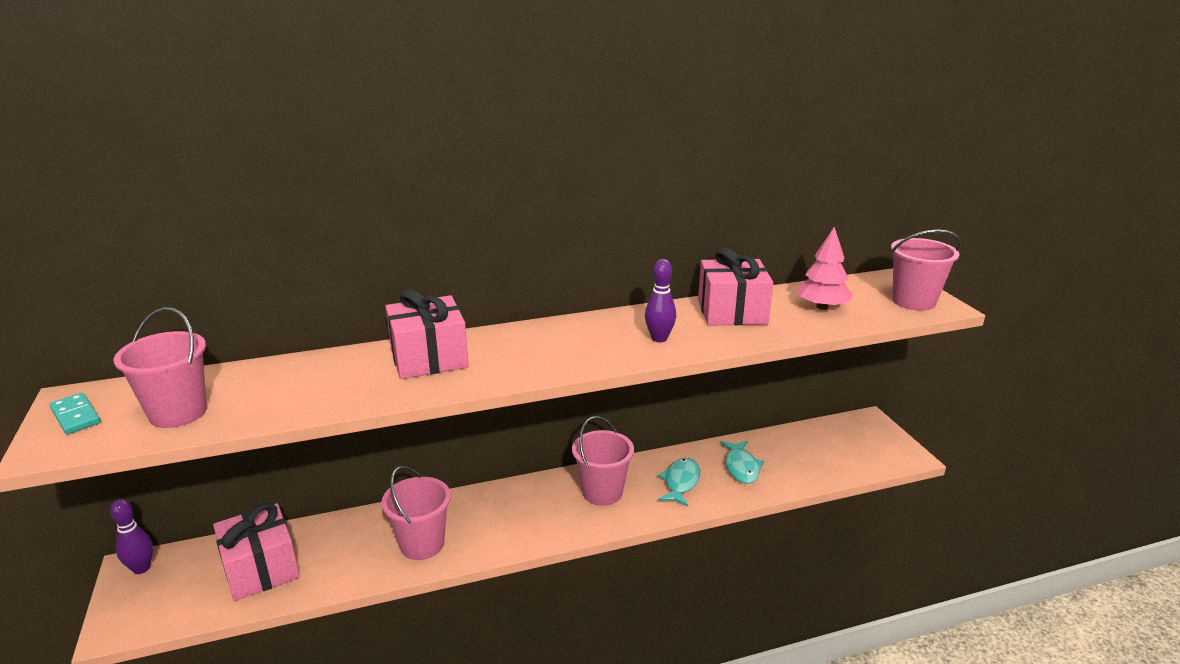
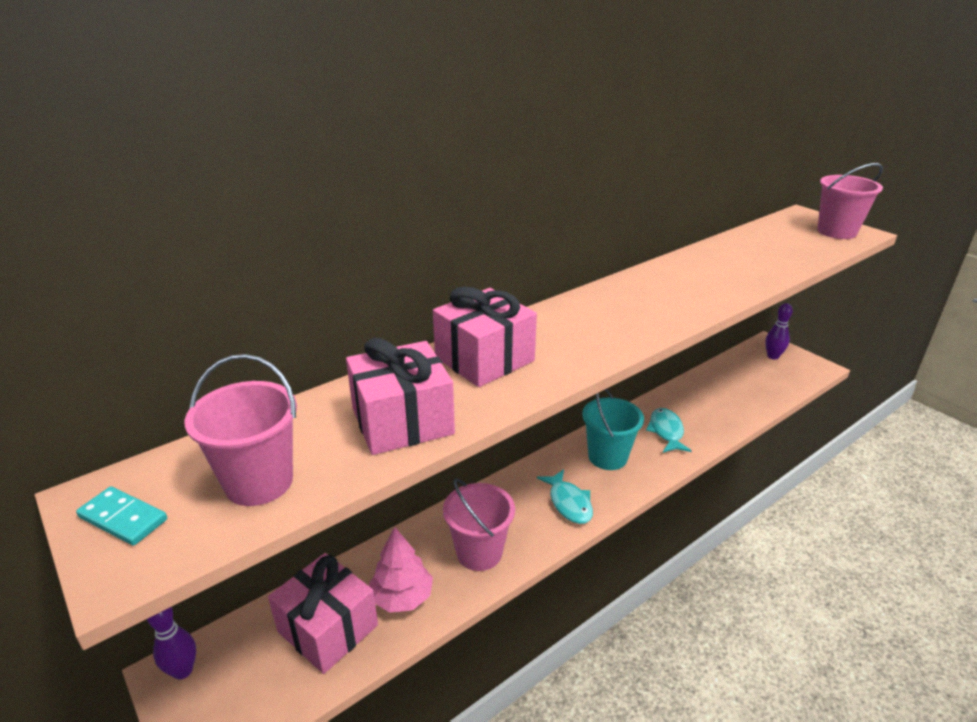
camera: 20 degrees left, 5 degrees up
(602, 492) = (607, 457): pink bucket -> turquoise bucket
(659, 338) = (678, 299): purple bowling pin -> purple bowling pin (773, 356)
(732, 312) = (711, 264): pink gift -> pink gift (402, 421)
(741, 467) = (704, 406): turquoise fish -> turquoise fish (569, 503)
(822, 307) = (775, 247): pink tree -> pink tree (402, 597)

